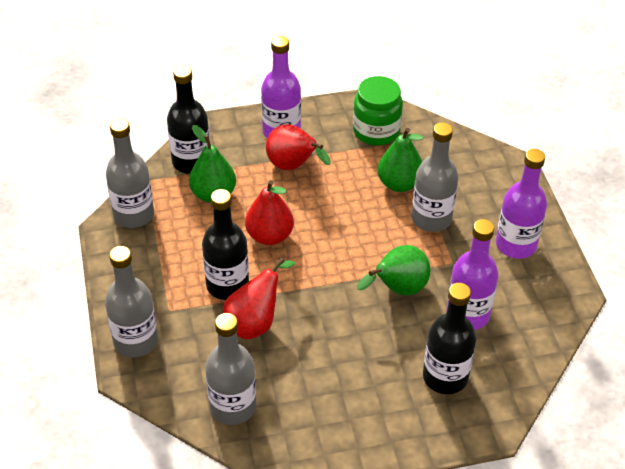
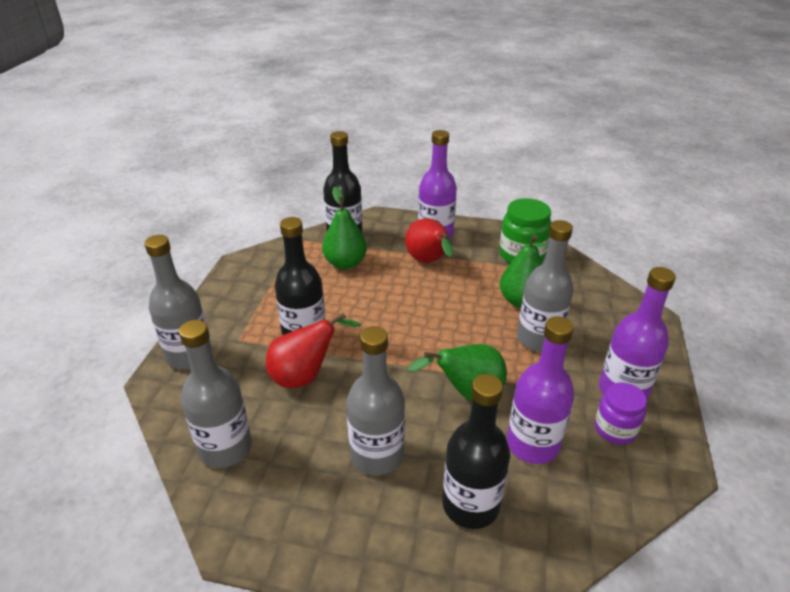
camera: 25 degrees right, 10 degrees down
(134, 215) = (269, 259): grey bottle -> grey bottle (377, 455)
(269, 236) = (371, 308): red pear -> none
(522, 280) = (615, 429): none -> purple jar

